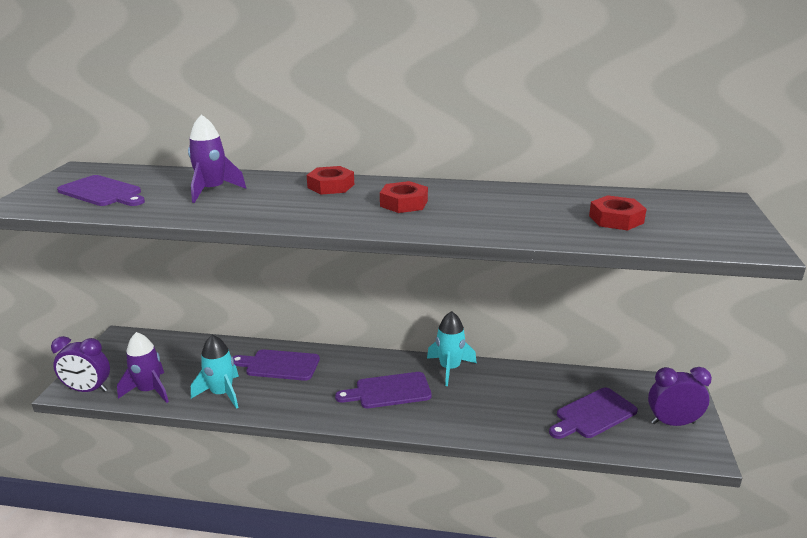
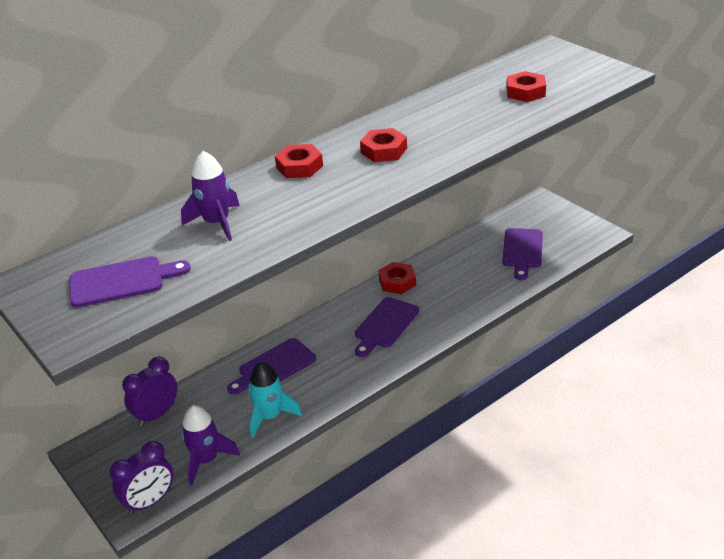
camera: 45 degrees left, 10 degrees up
(450, 368) = (397, 282): turquoise rocket -> red nut
(672, 423) = (566, 226): purple clock -> purple clock (157, 414)

